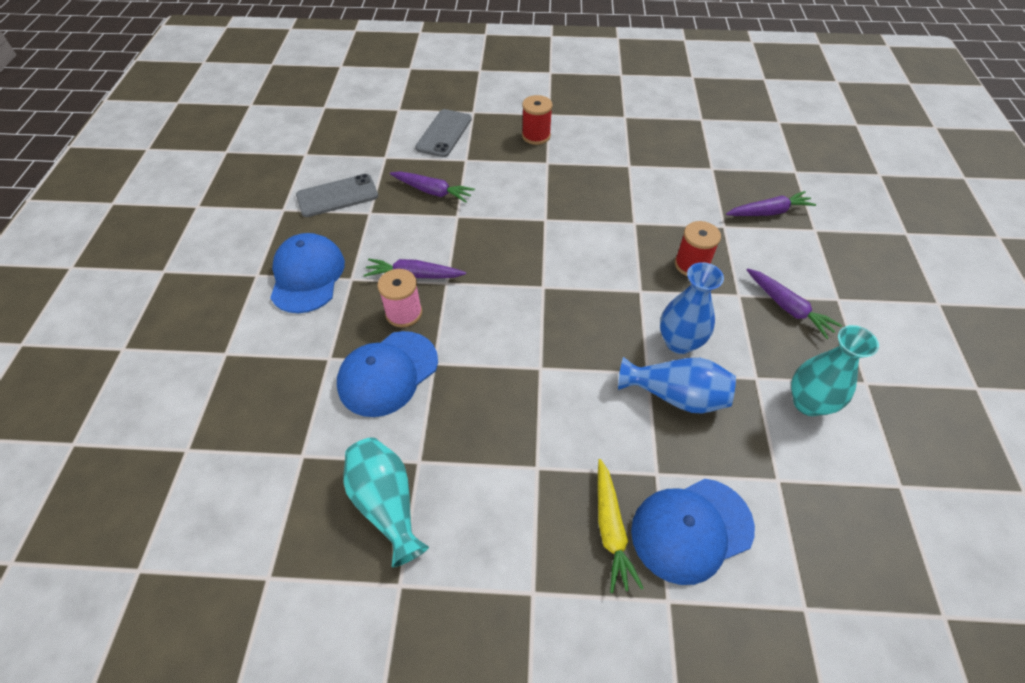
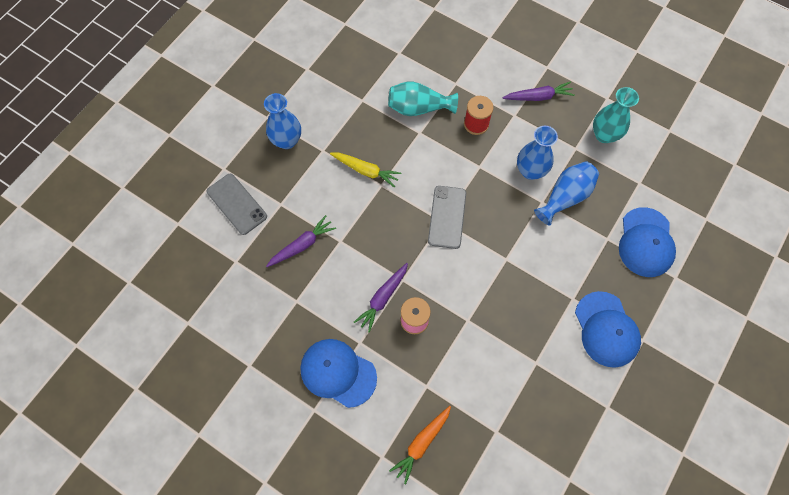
camera: 60 degrees left, 15 degrees up
(255, 383) = (421, 443): none -> orange carrot
(337, 196) = (260, 317): grey phone -> grey phone (447, 217)
(387, 504) = (555, 393): turquoise vase -> turquoise vase (418, 108)
(388, 373) = (460, 353): blue cap -> blue cap (606, 329)
(536, 136) = (287, 141): red spool -> blue vase
(611, 529) = (627, 281): yellow carrot -> yellow carrot (365, 171)
(768, 212) = (459, 50): purple carrot -> none

